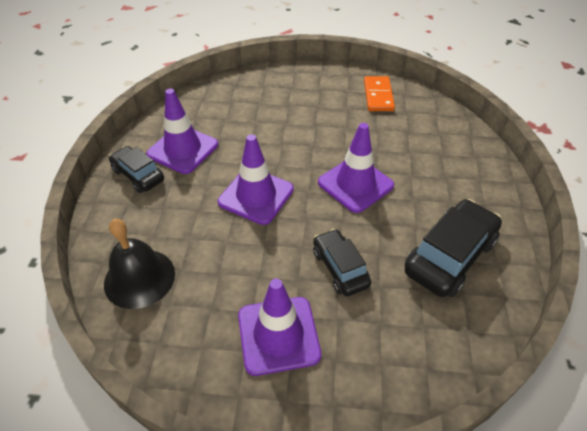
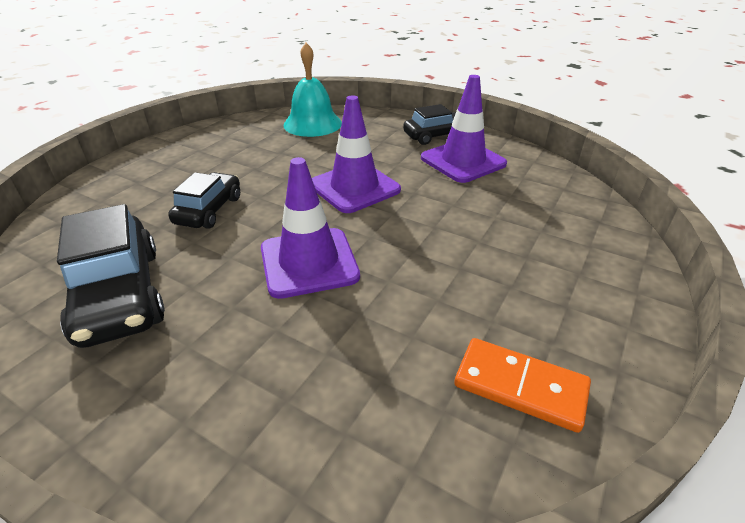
camera: 115 degrees right, 10 degrees down
(139, 278) = (312, 124): black bell -> turquoise bell
(278, 335) = (192, 164): purple traffic cone -> none
(340, 268) = (209, 210): black car -> black car turned 75 degrees counterclockwise

